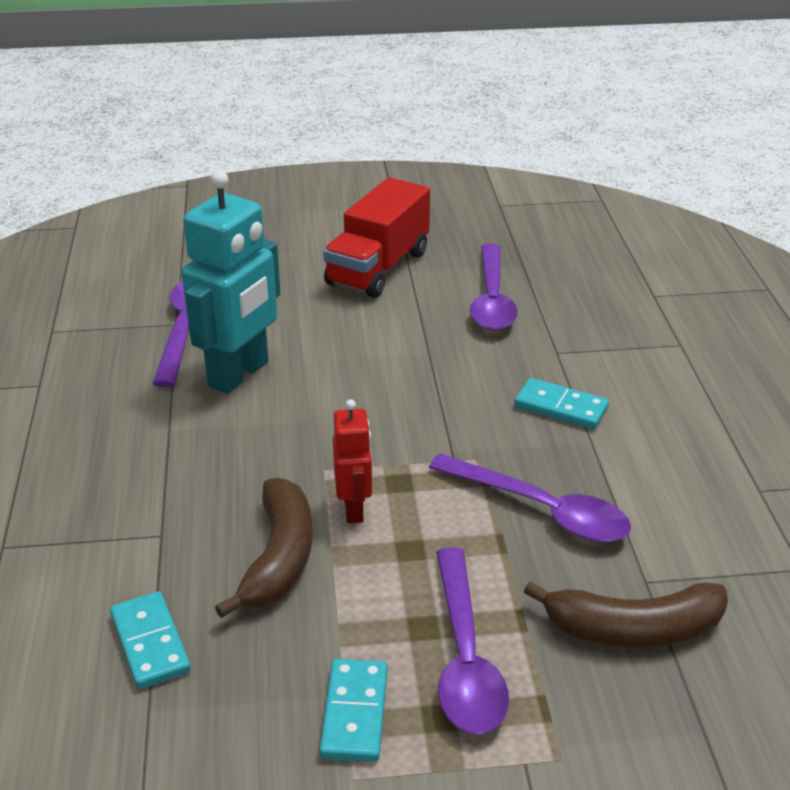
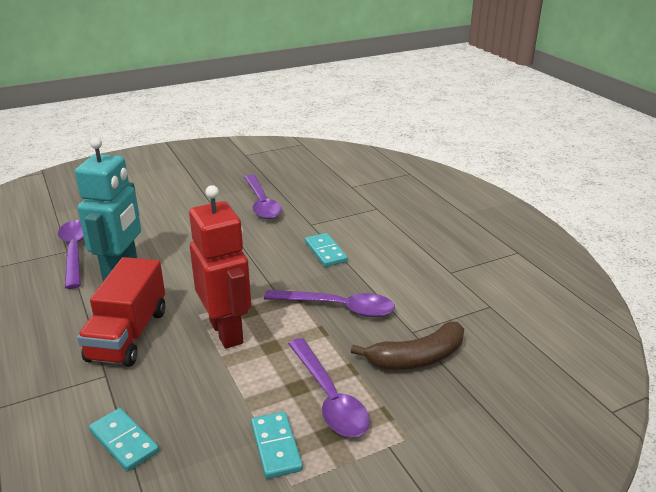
camera: 20 degrees left, 5 degrees down
(279, 558) = (191, 370): brown banana -> none
(354, 509) = (227, 332): red robot -> red robot, size x1.88
(378, 268) = (186, 198): red truck -> red truck (128, 335)
(561, 407) = (325, 252): turquoise domino -> turquoise domino turned 60 degrees clockwise

